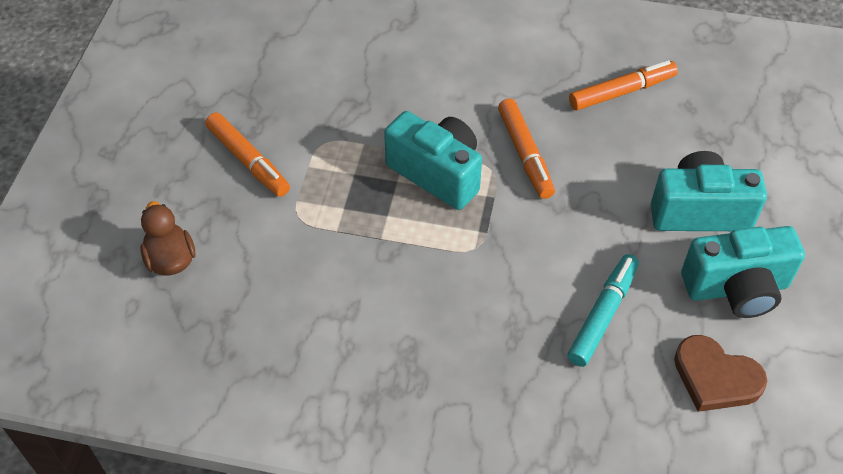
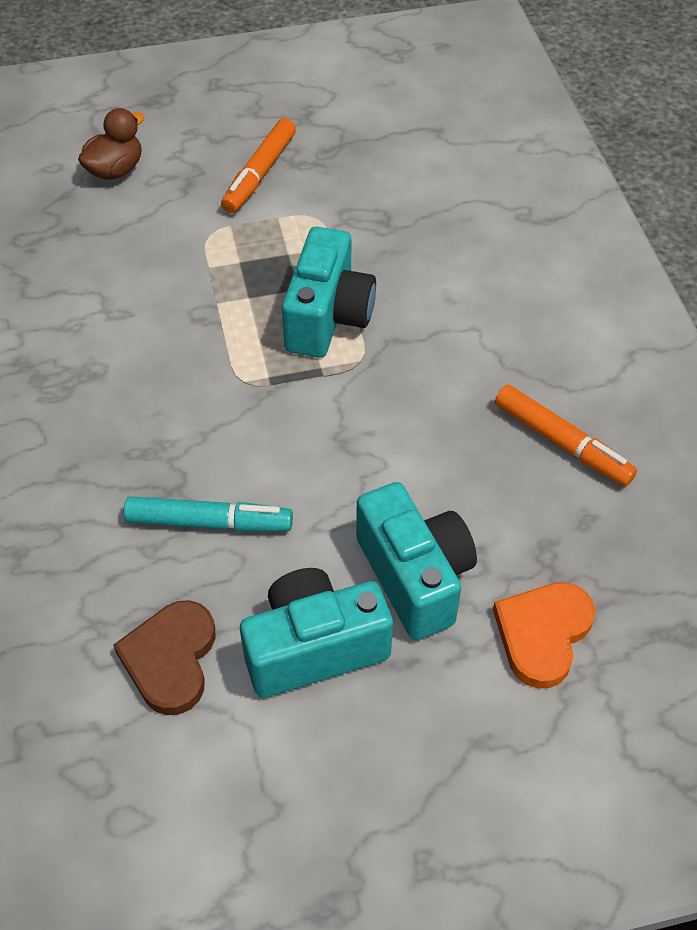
camera: 65 degrees right, 0 degrees up
(525, 154) = (401, 382): orange marker -> none
(736, 288) = (314, 648): turquoise camera -> turquoise camera turned 105 degrees clockwise
(768, 163) = (543, 634): none -> orange heart

